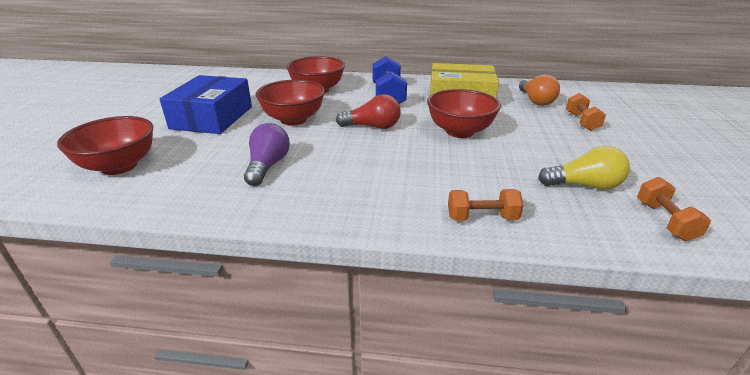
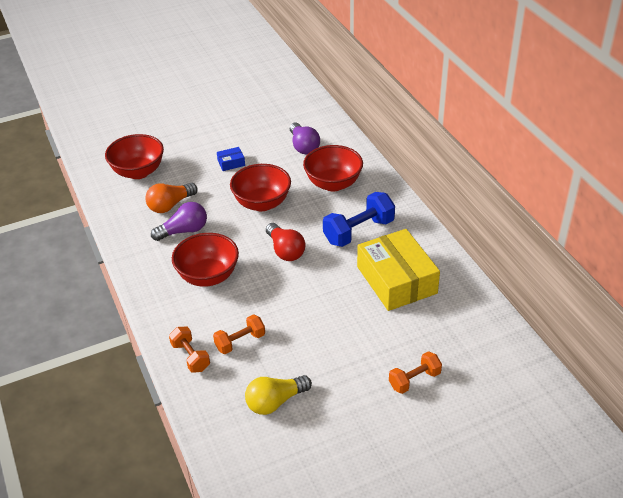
camera: 60 degrees right, 10 degrees up
(212, 117) = (231, 163): blue box -> blue box, size x0.40
(252, 87) = (303, 146): none -> purple light bulb
(459, 131) = (318, 304): red bowl -> red bowl (208, 276)
(535, 101) = (444, 334): orange light bulb -> orange light bulb (170, 205)
(584, 185) = (275, 402): yellow light bulb -> yellow light bulb turned 90 degrees clockwise
(664, 221) = (251, 455): orange dumbbell -> orange dumbbell (240, 342)

